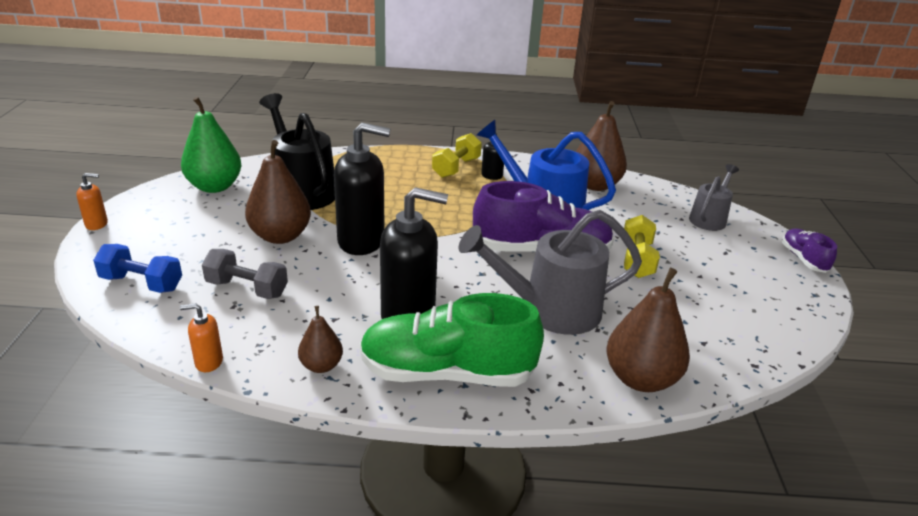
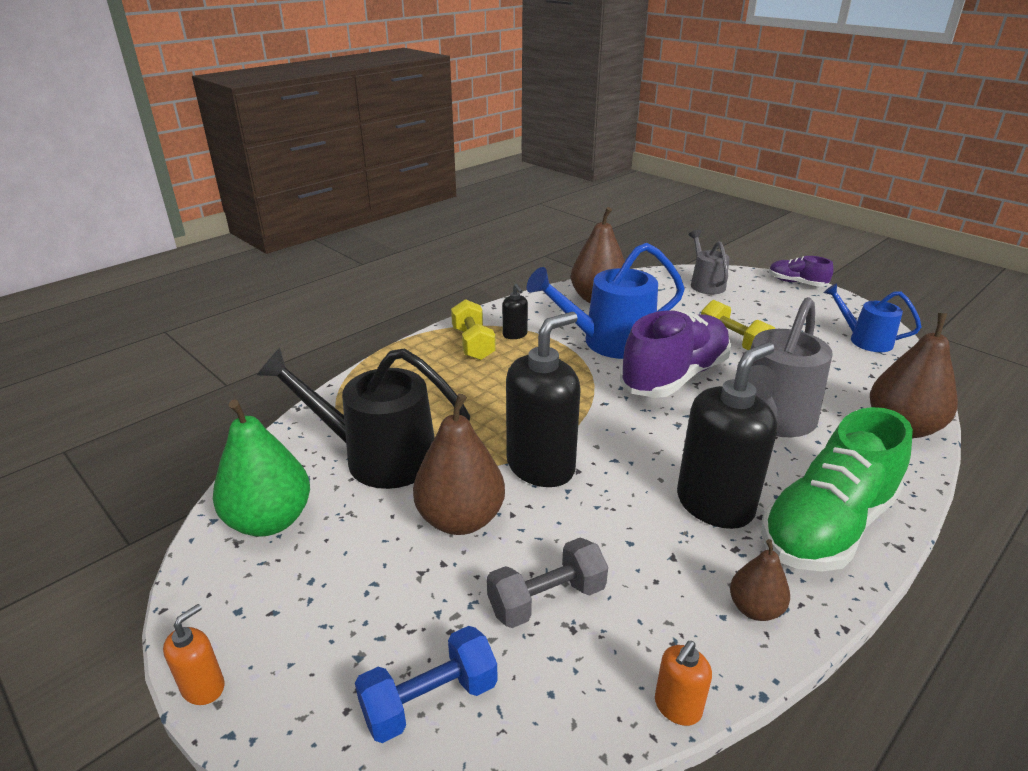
camera: 45 degrees left, 0 degrees up
(763, 323) = (864, 340): none -> blue watering can

